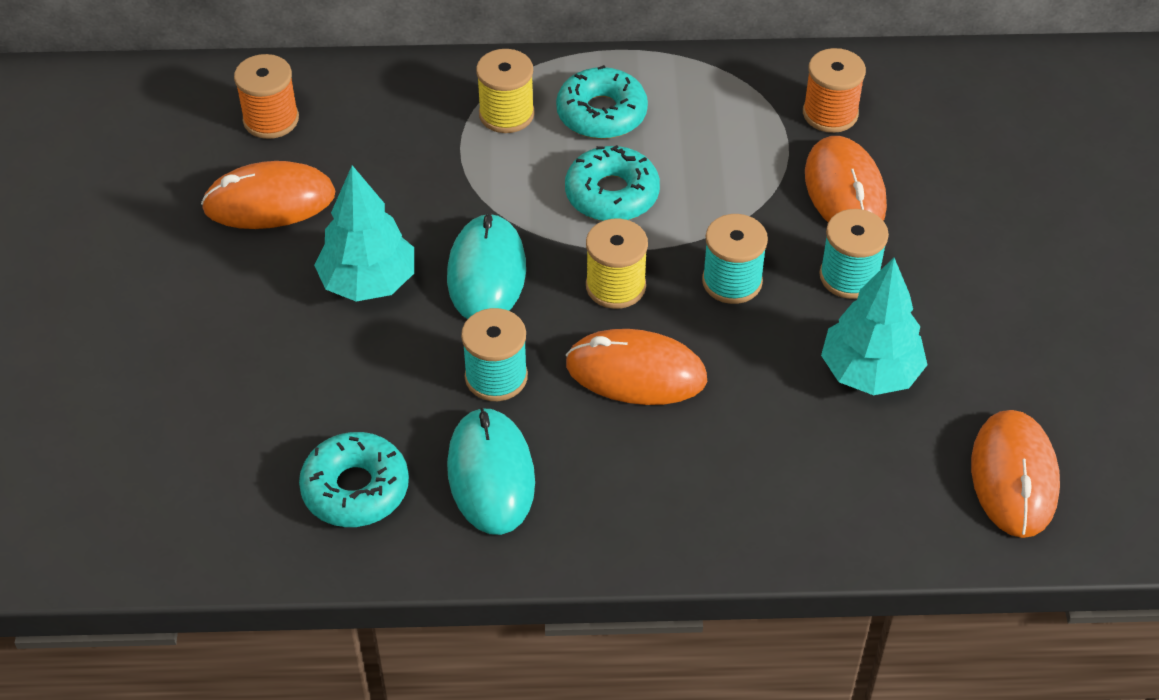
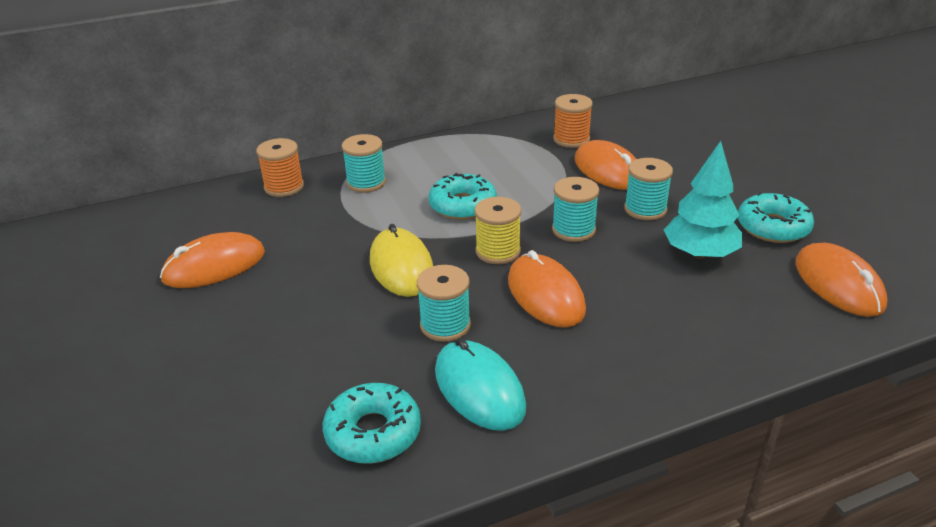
camera: 20 degrees left, 15 degrees down
(271, 120) = (196, 221): orange spool -> orange spool (284, 187)
(368, 282) = (314, 294): turquoise tree -> none
(486, 273) = (401, 266): turquoise mouse -> yellow mouse
(506, 114) = (366, 183): yellow spool -> turquoise spool
(601, 114) = (429, 169): turquoise donut -> turquoise donut (772, 227)
(636, 372) = (545, 295): orange mouse -> orange mouse turned 75 degrees clockwise

